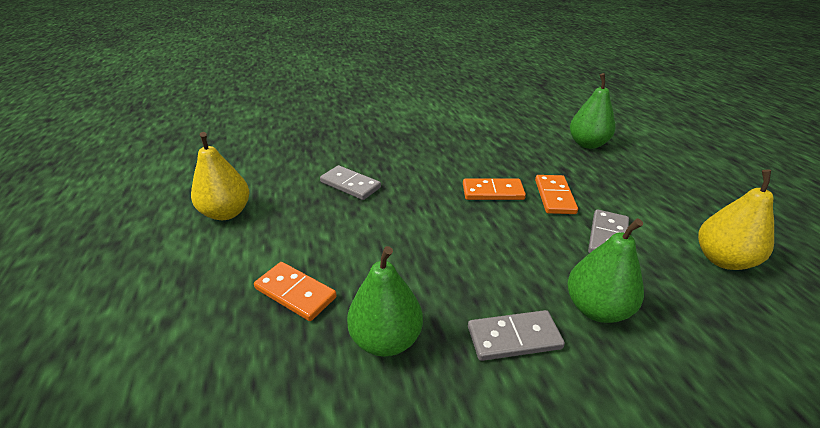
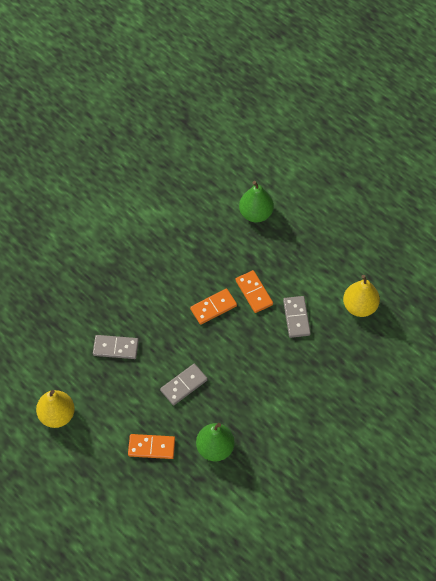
camera: 30 degrees left, 25 degrees up
(514, 337) = (272, 415): grey domino -> grey domino (184, 385)
(596, 309) = (304, 377): green pear -> none

